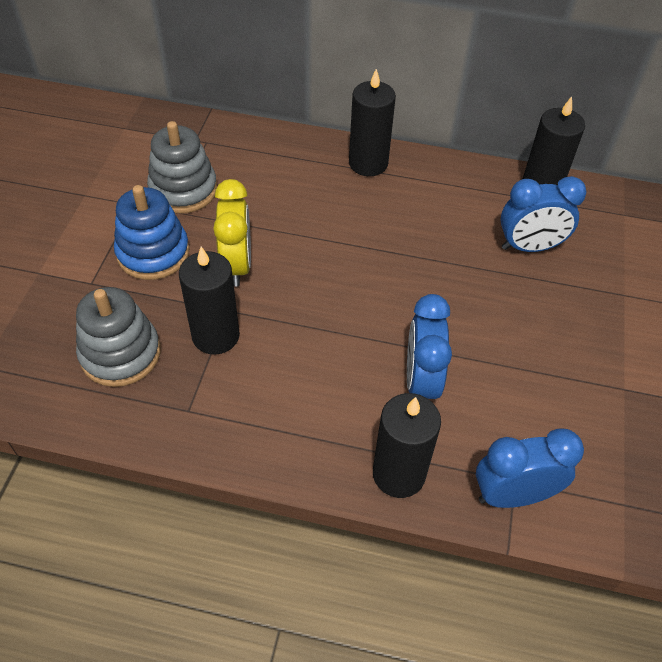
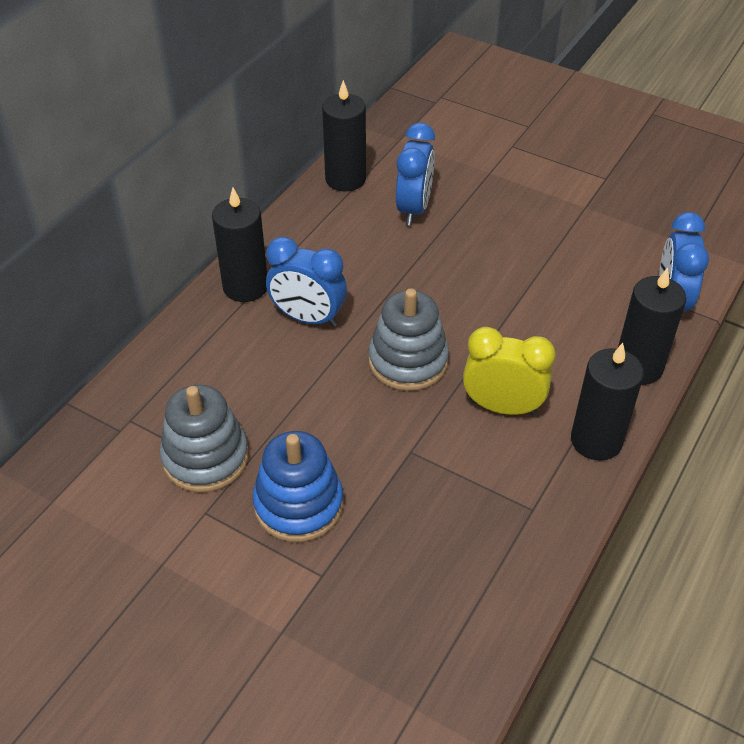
camera: 70 degrees left, 5 degrees down
(120, 354) = (440, 559): grey stacking toy -> grey stacking toy (408, 361)
(216, 336) = (442, 468): black candle -> black candle (596, 440)
(237, 265) = (349, 430): yellow clock -> yellow clock (502, 407)
(421, 381) = (545, 325): blue clock -> blue clock (308, 318)

